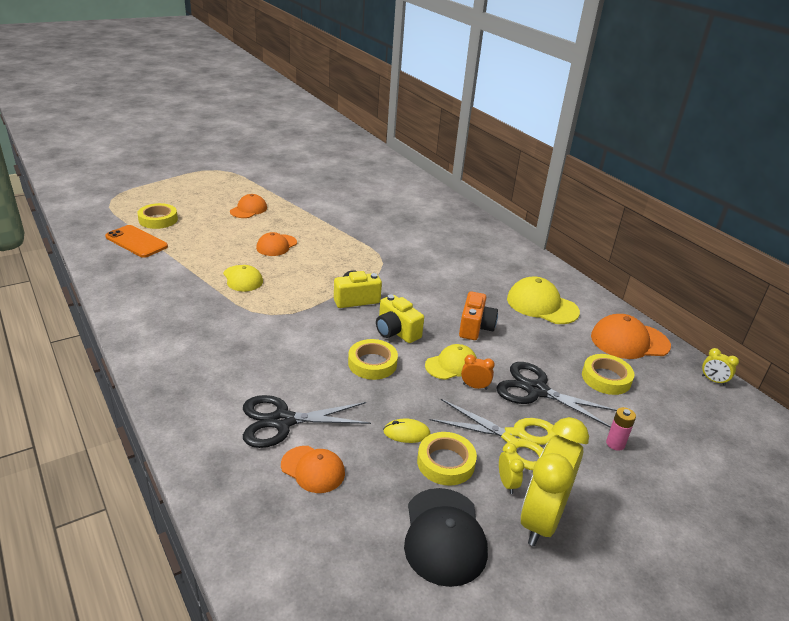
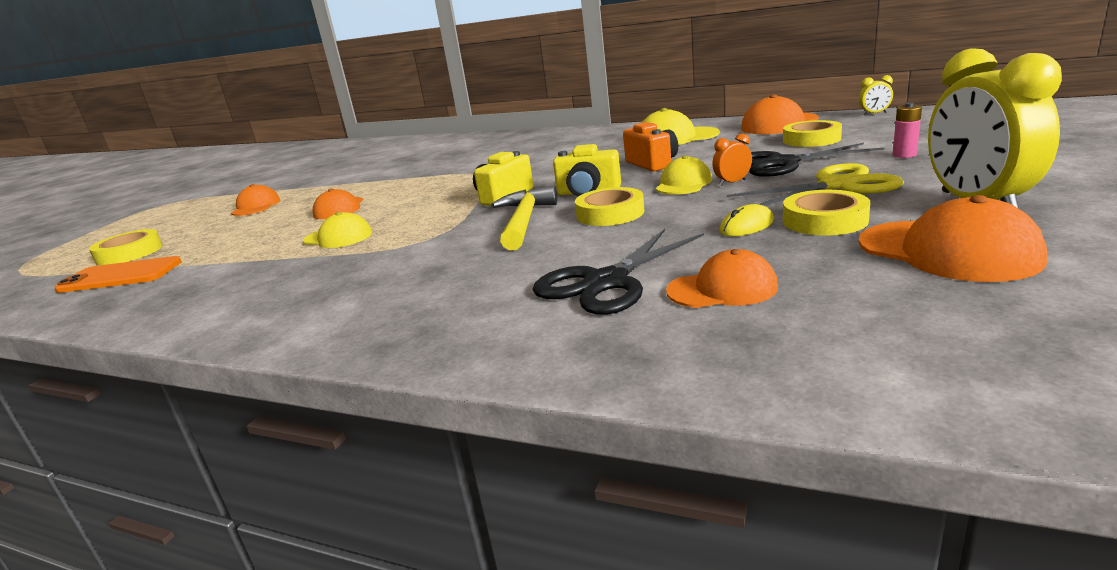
camera: 30 degrees left, 10 degrees down
(329, 335) = (524, 221): none -> yellow hammer
(444, 536) = (947, 251): black cap -> orange cap
(507, 483) = (899, 204): yellow clock -> none

